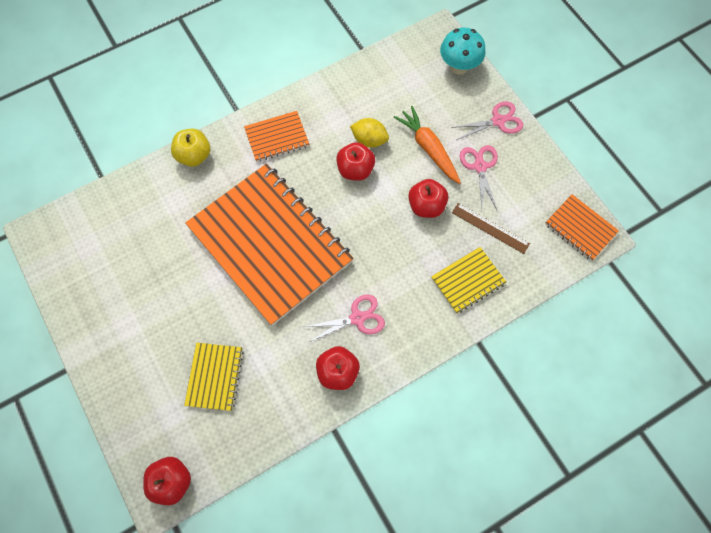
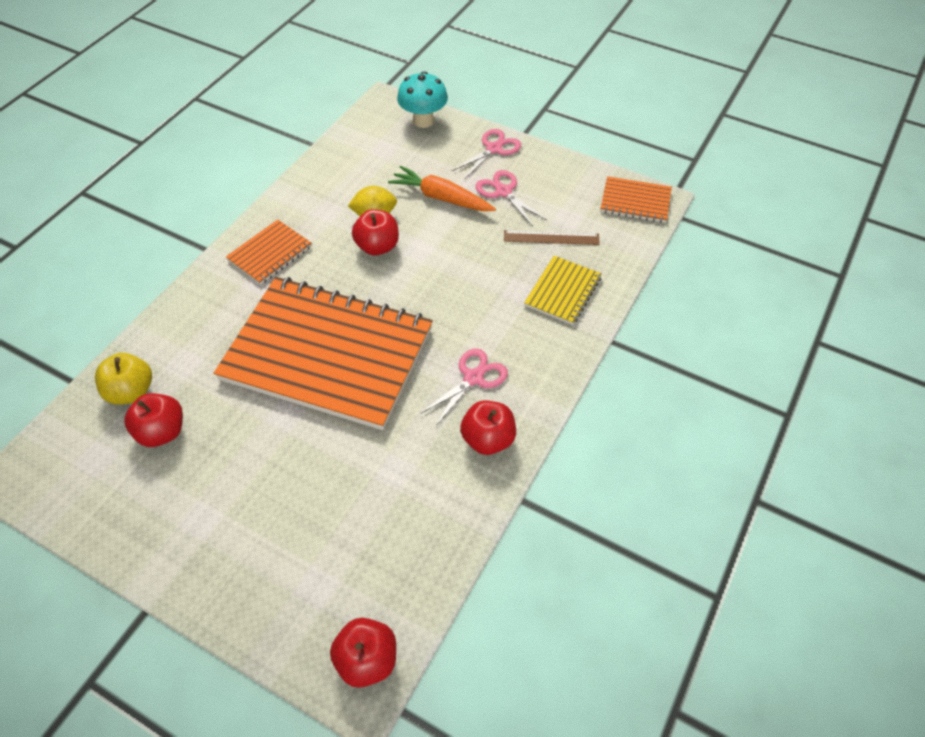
camera: 30 degrees left, 15 degrees down
(194, 156) = (181, 310): yellow apple -> yellow apple (131, 392)
(215, 377) = (348, 517): yellow notebook -> none
(426, 206) = (474, 246): red apple -> red apple (162, 432)

